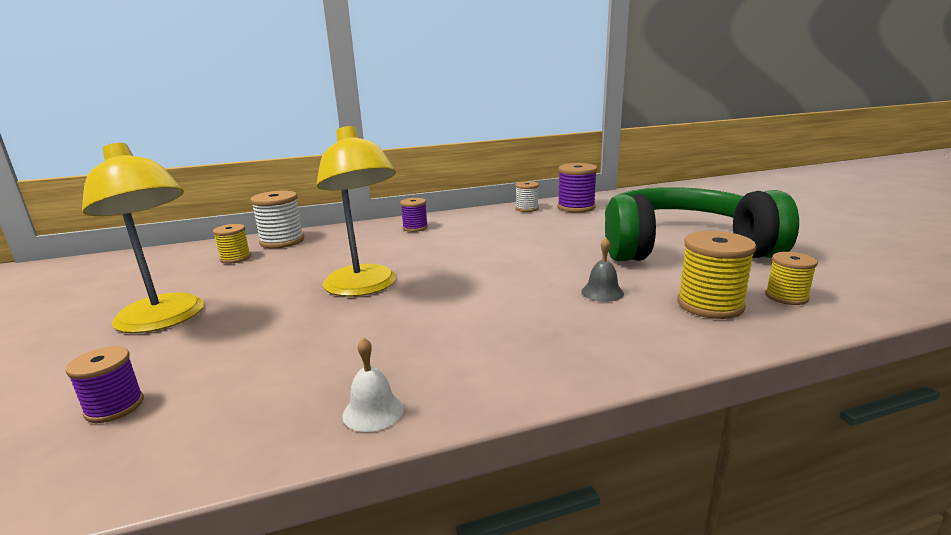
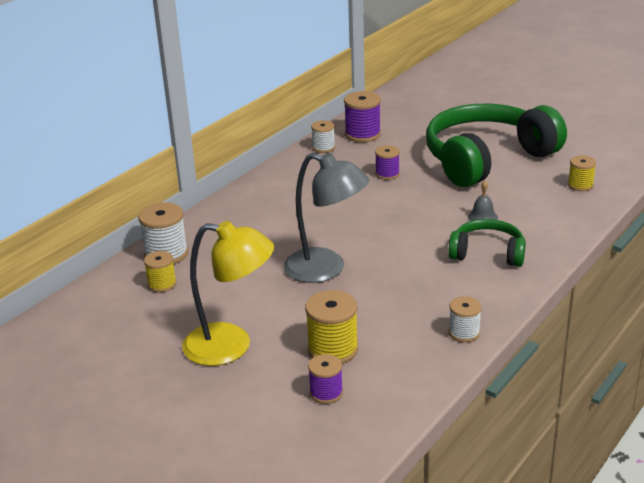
camera: 35 degrees left, 10 degrees up
(364, 288) = (326, 269): yellow lamp -> grey lamp
(373, 411) = (464, 333): white bell -> white spool
(415, 228) = (261, 200): purple spool -> purple spool (387, 174)
(554, 329) = (487, 253): none -> green headphones
(710, 305) = (548, 205): yellow spool -> yellow spool (333, 349)

